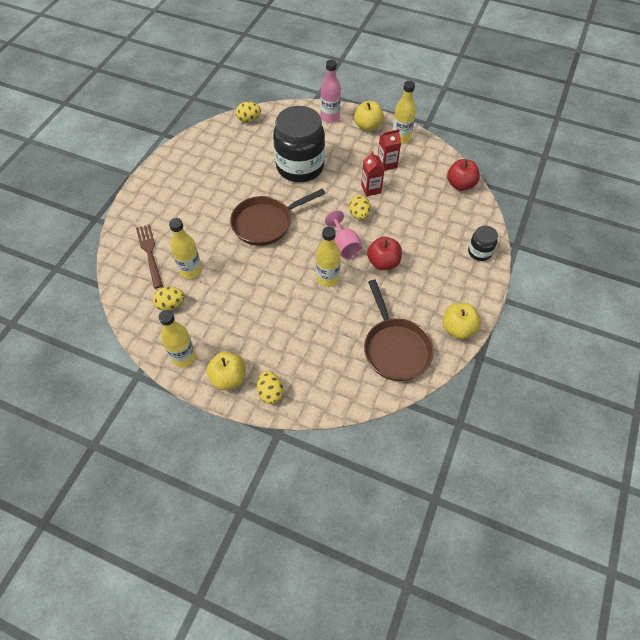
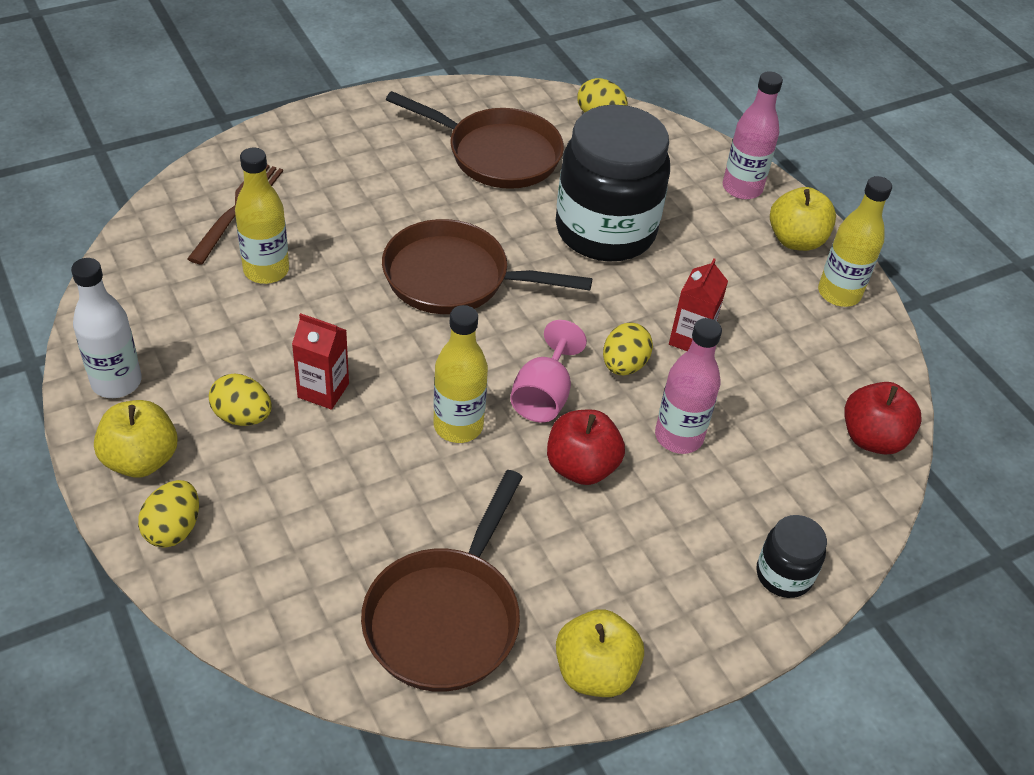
camera: 35 degrees right, 10 degrees down
(171, 304) = (184, 298): yellow egg -> yellow egg (242, 416)
(183, 357) = (116, 382): yellow bottle -> white bottle
(227, 161) = (497, 154): none -> brown pan
(387, 164) = (765, 318): red carton -> red carton (323, 390)
(402, 228) = (678, 437): none -> pink bottle

